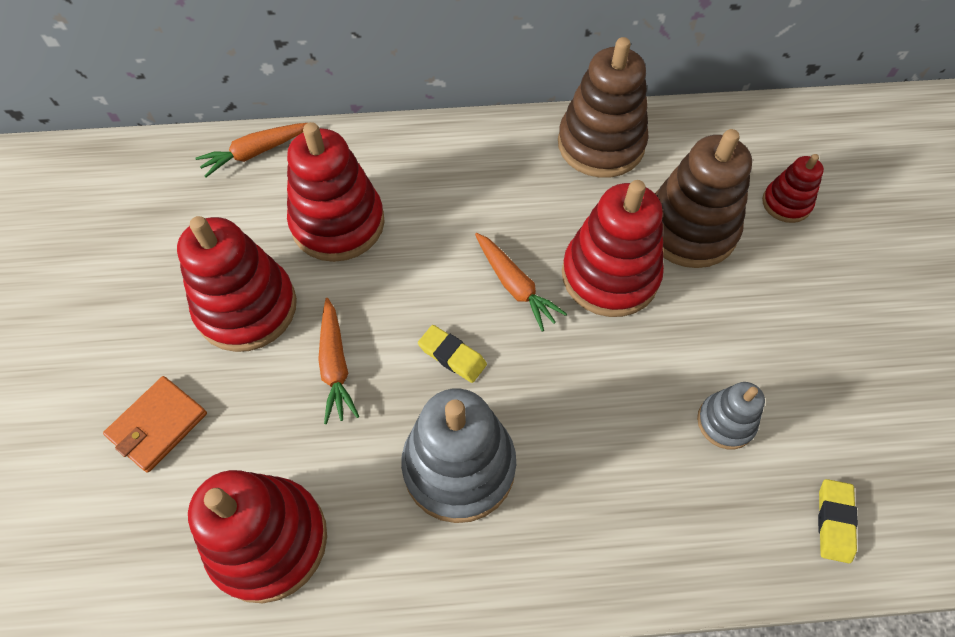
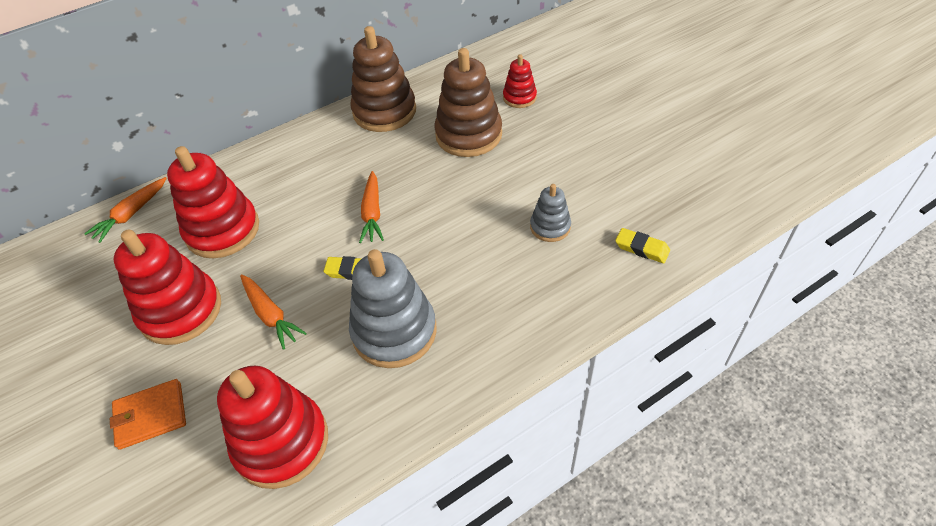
camera: 25 degrees left, 10 degrees down
(158, 425) = (150, 415): orange wallet -> orange wallet turned 60 degrees clockwise
(514, 286) = (372, 213): orange carrot -> orange carrot turned 60 degrees clockwise
(610, 275) = (432, 180): red stacking toy -> none
(834, 522) = (641, 248): yellow eraser -> yellow eraser turned 45 degrees counterclockwise

